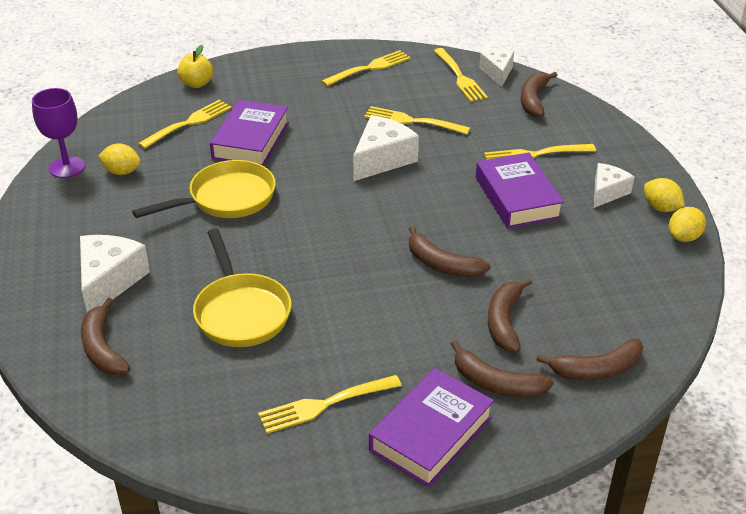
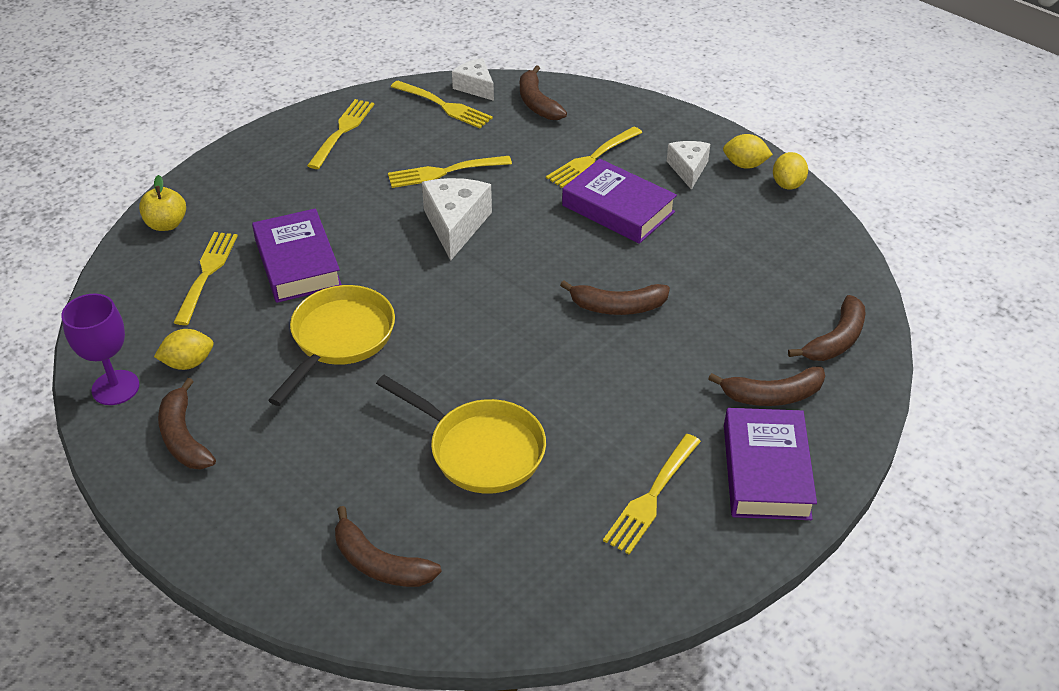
camera: 35 degrees left, 5 degrees up
(109, 281) = (308, 490): white cheese -> none
(504, 321) = (723, 334): brown banana -> brown banana (184, 437)

